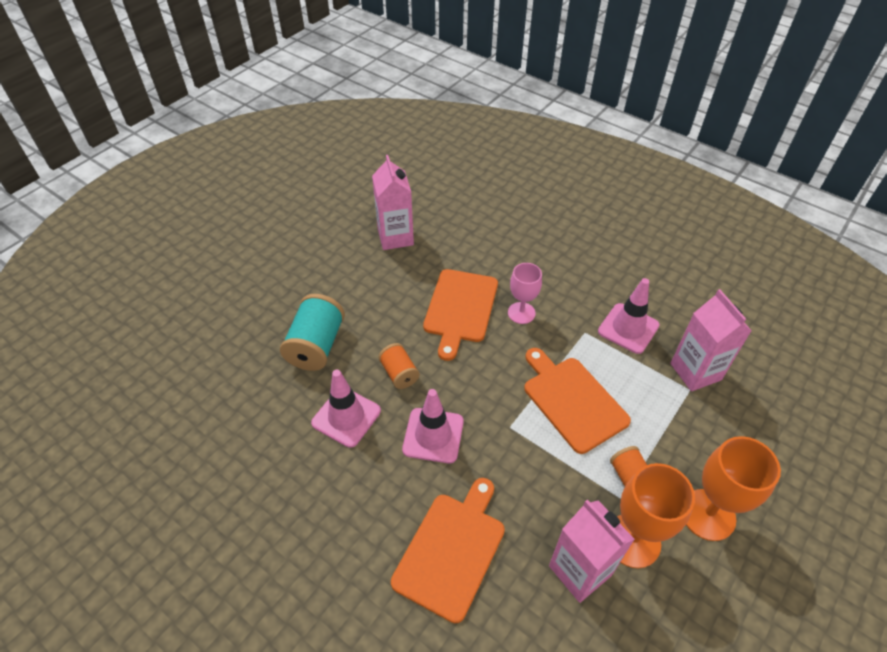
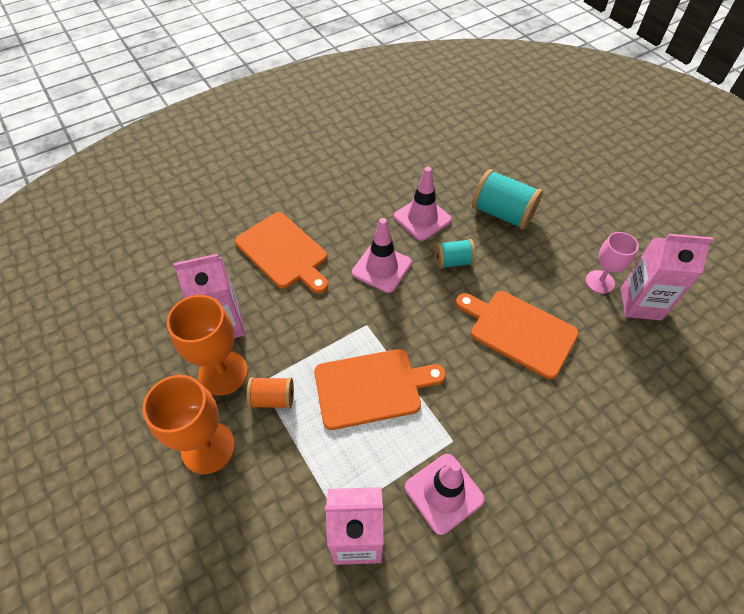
camera: 110 degrees right, 5 degrees up
(399, 373) = (453, 261): orange spool -> turquoise spool
(521, 313) = (498, 386): pink goblet -> pink goblet (600, 282)

